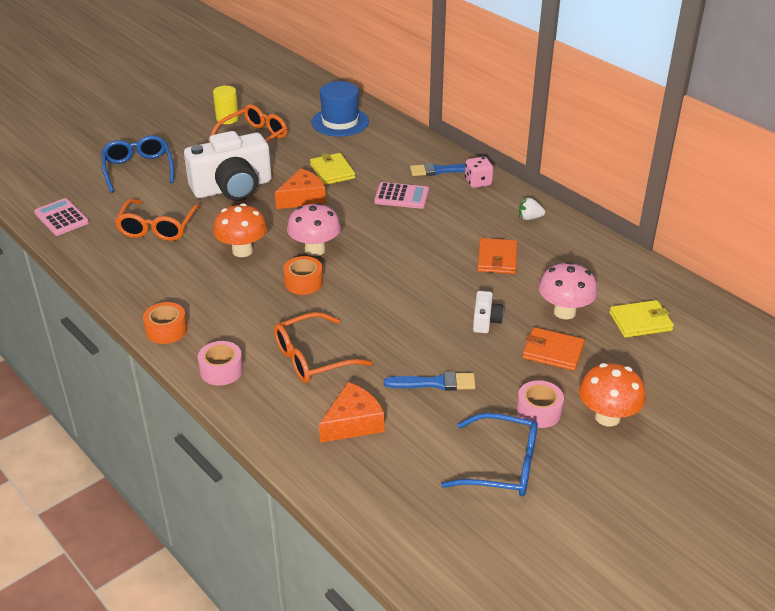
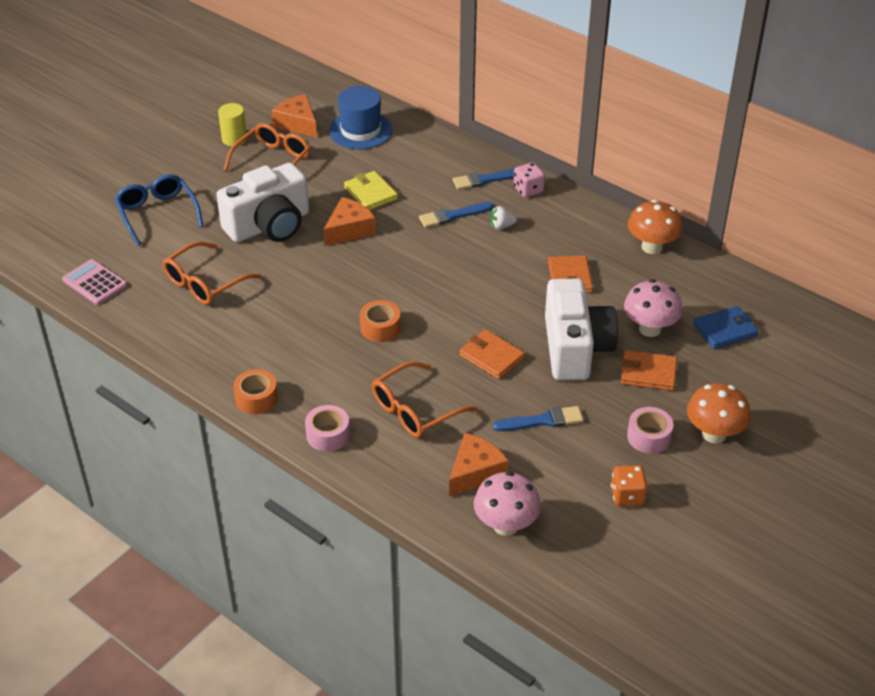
camera: 10 degrees left, 5 degrees up
(157, 228) = (205, 283): orange glasses -> orange glasses turned 45 degrees clockwise
(242, 251) = (305, 299): orange mushroom -> orange mushroom (652, 247)
(286, 112) = (297, 123): none -> orange cheese
(315, 249) = (380, 289): pink mushroom -> pink mushroom (506, 525)
(401, 196) = (453, 216): pink calculator -> blue brush
(401, 319) = (491, 357): none -> orange wallet
(485, 321) = (575, 348): white camera -> white camera, size x2.33
(502, 466) = (627, 496): blue glasses -> orange dice
(529, 218) = (591, 226): white strawberry -> white strawberry (501, 226)
(640, 321) = (725, 330): yellow wallet -> blue wallet

